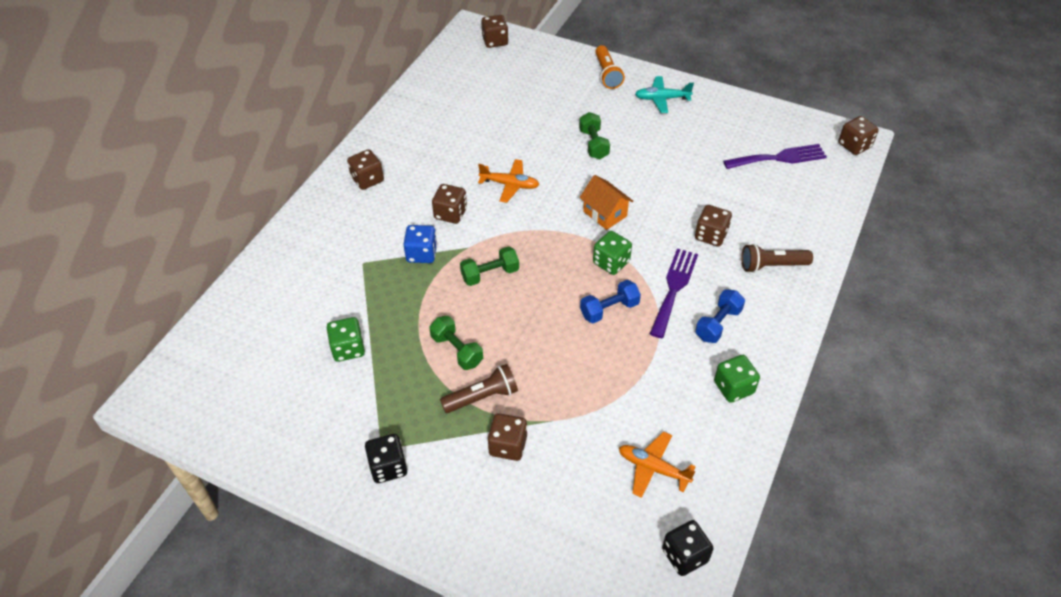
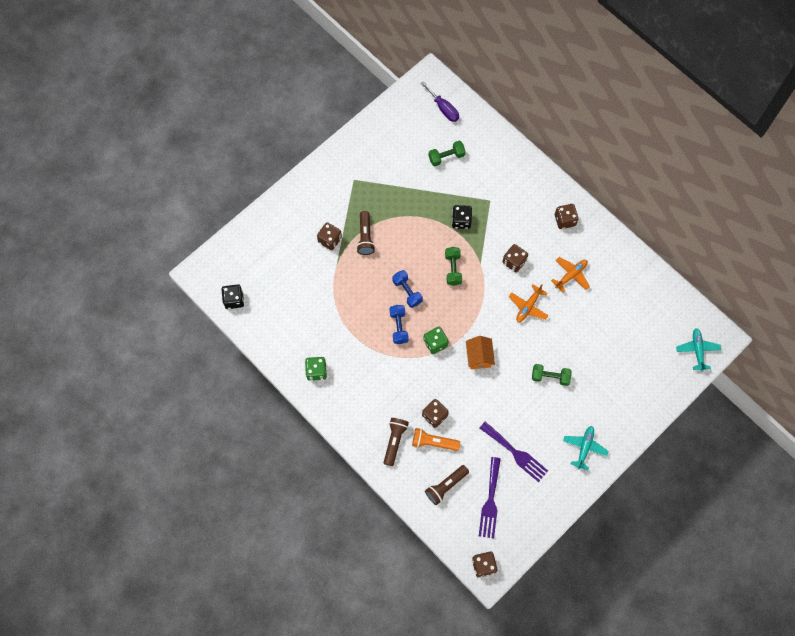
camera: 110 degrees right, 20 degrees up
(209, 363) = (443, 108): none -> purple screwdriver
(348, 349) = (426, 178): green dice -> none
(388, 467) = (341, 180): black dice -> black dice (461, 221)
(421, 254) = (484, 235): blue dice -> none
(457, 350) = (402, 233): green dumbbell -> green dumbbell (446, 157)
(495, 41) = (697, 350): brown dice -> turquoise plane
(605, 214) = (479, 357): orange house -> orange house turned 75 degrees counterclockwise
(607, 74) = (628, 419): orange flashlight -> orange flashlight (433, 442)
(653, 468) = (286, 306): orange plane -> orange plane (571, 275)
(674, 288) = (400, 372): purple fork -> purple fork (515, 453)
(718, 324) = (363, 385): blue dumbbell -> blue dumbbell (407, 291)
(791, 200) = (446, 486): none -> brown flashlight

